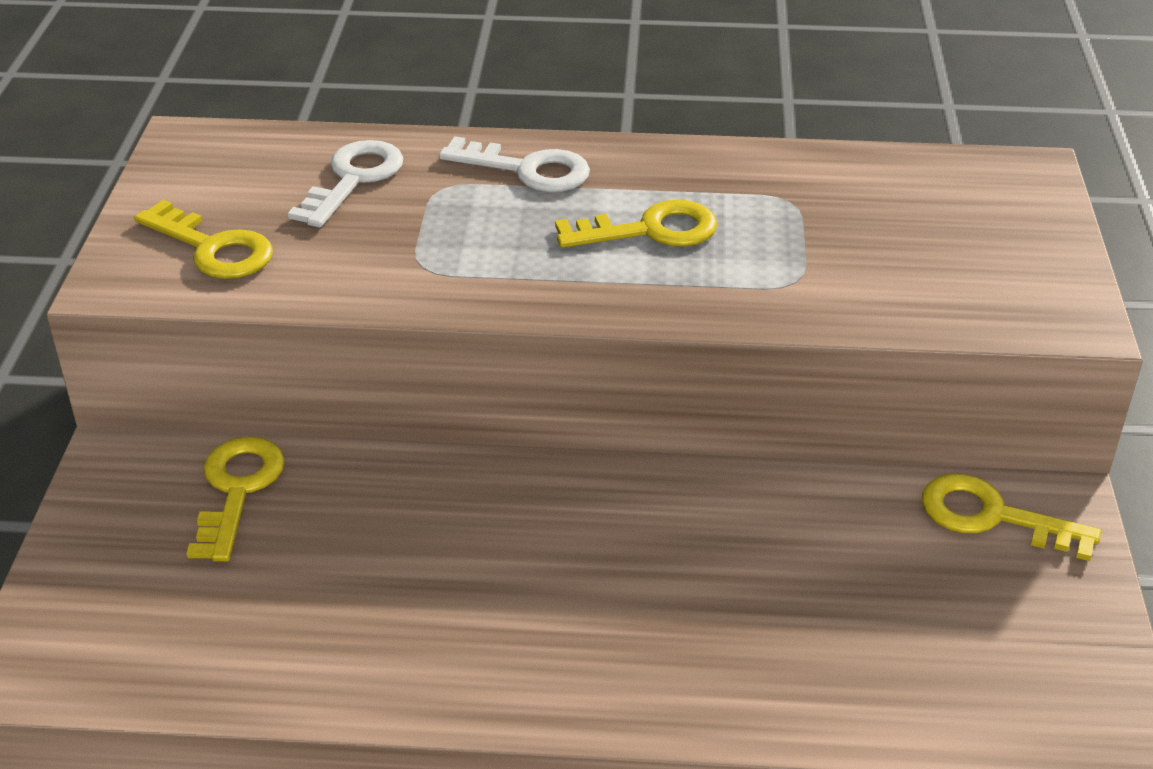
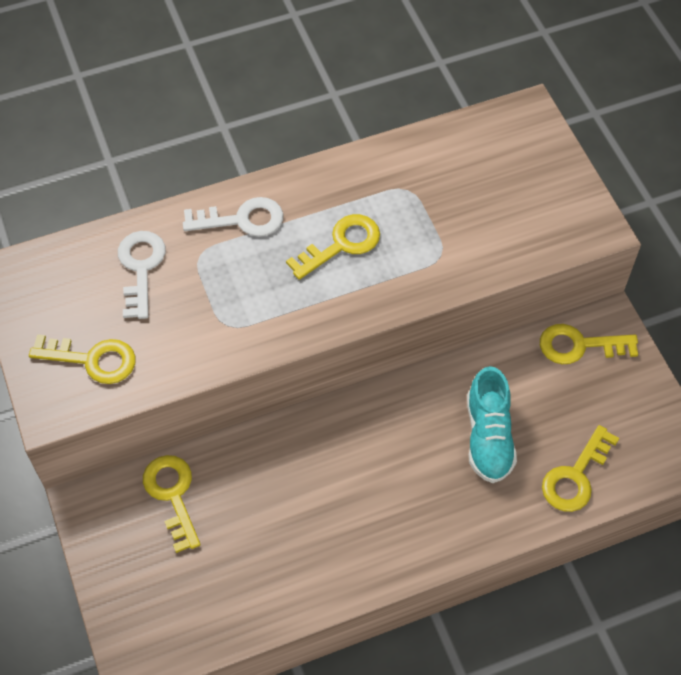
camera: 25 degrees left, 20 degrees up
(768, 583) = (488, 437): none -> turquoise shoe
(891, 687) = (575, 476): none -> yellow key

